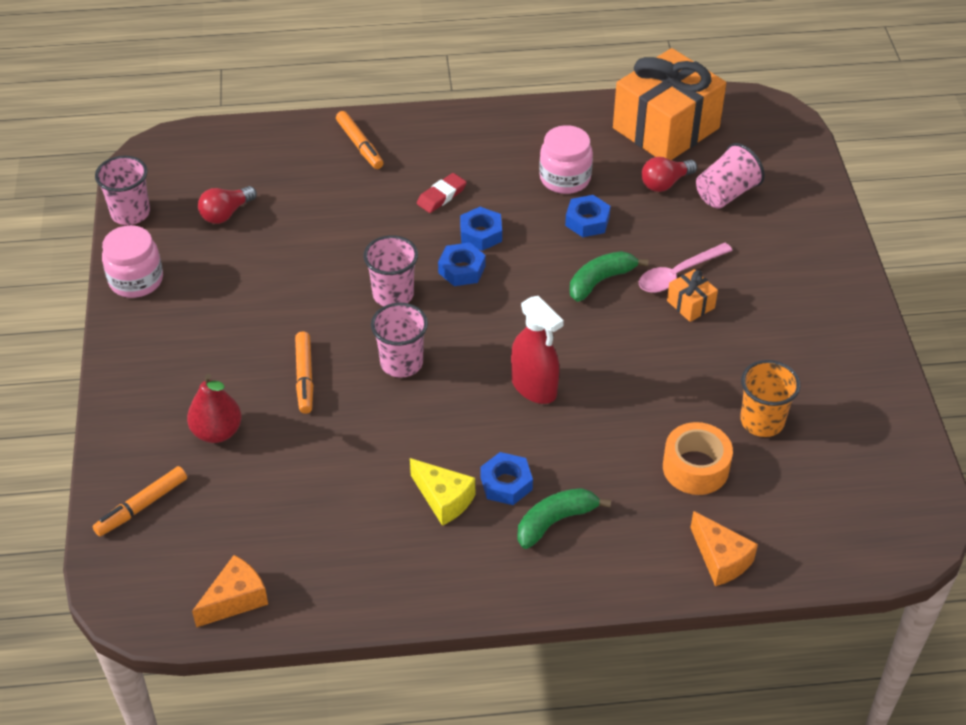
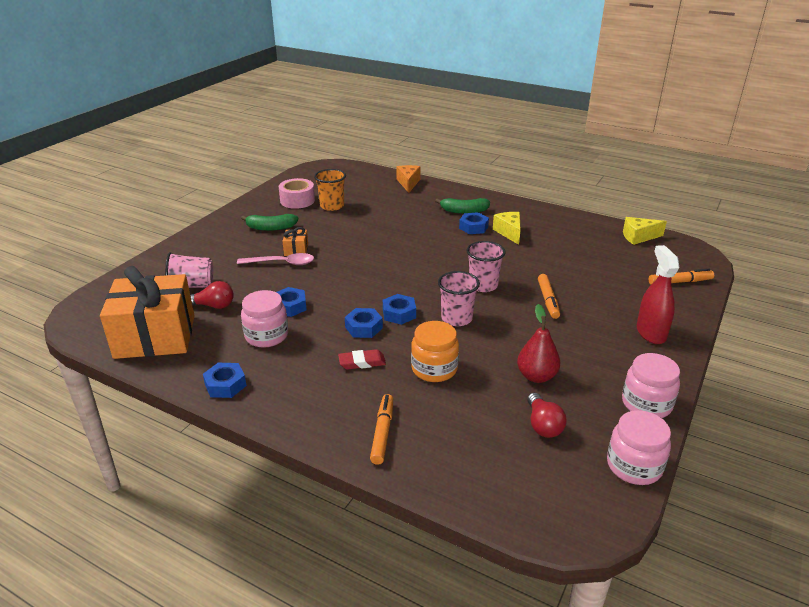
camera: 145 degrees left, 15 degrees down
(130, 213) = (634, 466): pink cup -> pink jar
(217, 432) = (619, 296): red pear -> red pear (536, 376)
(226, 214) = (543, 425): red light bulb -> red light bulb turned 90 degrees clockwise
(235, 599) = (638, 237): orange cheese -> yellow cheese
(305, 377) = (548, 300): orange marker -> orange marker turned 150 degrees clockwise
(366, 222) = (434, 369): none -> orange jar
(534, 387) = (420, 251): red spray bottle -> red spray bottle (651, 333)
(536, 120) = (225, 385): none -> blue nut
(600, 281) = (326, 276): green banana -> green banana (271, 228)
(695, 468) = (382, 204): orange tape -> none
(827, 406) = (297, 200): none -> pink tape

